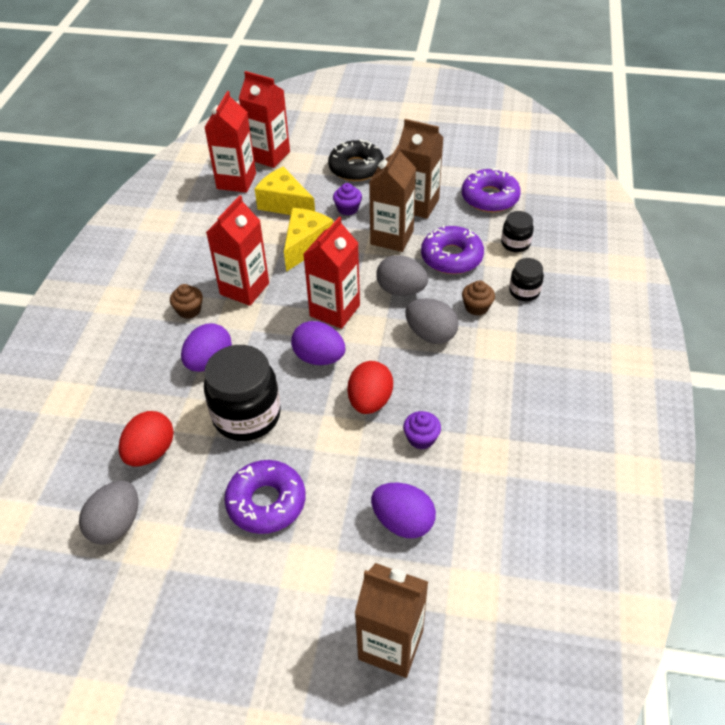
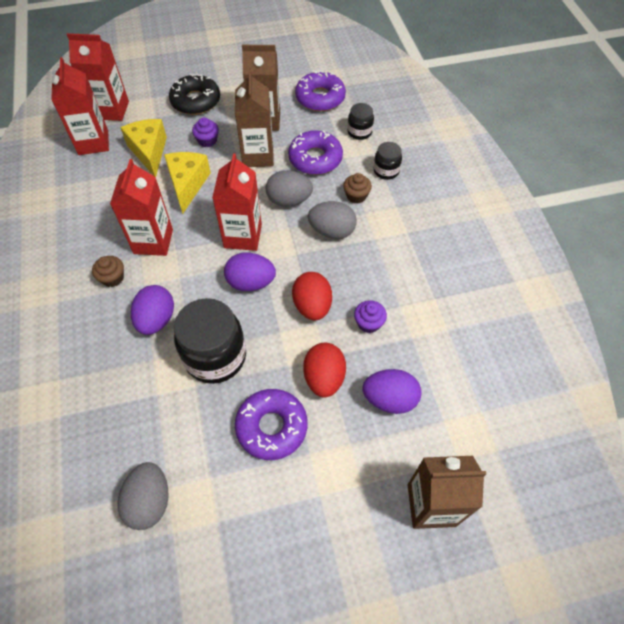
camera: 25 degrees left, 10 degrees up
(151, 452) = (146, 422): red egg -> red egg (324, 378)
(284, 204) = (149, 152): yellow cheese -> yellow cheese turned 60 degrees clockwise

